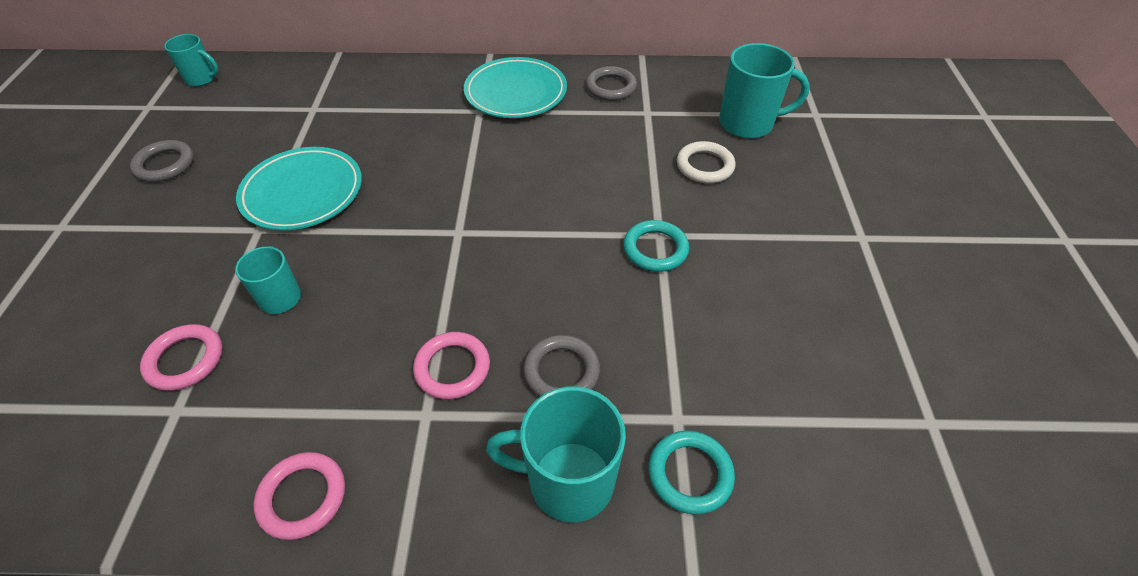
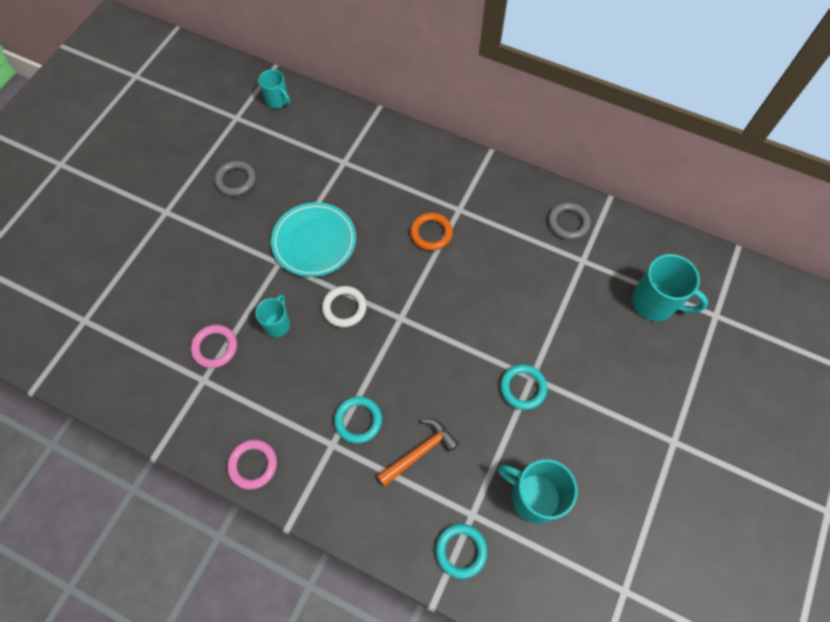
camera: 25 degrees right, 15 degrees up
(452, 368) = (358, 420): pink ring -> turquoise ring
(456, 140) = (431, 233): none -> orange ring
(516, 92) = (493, 201): turquoise plate -> none
(561, 371) = (420, 452): grey ring -> orange hammer
(568, 480) = (392, 522): turquoise mug -> turquoise mug (534, 497)
(704, 166) = (597, 330): white ring -> white ring (344, 308)

